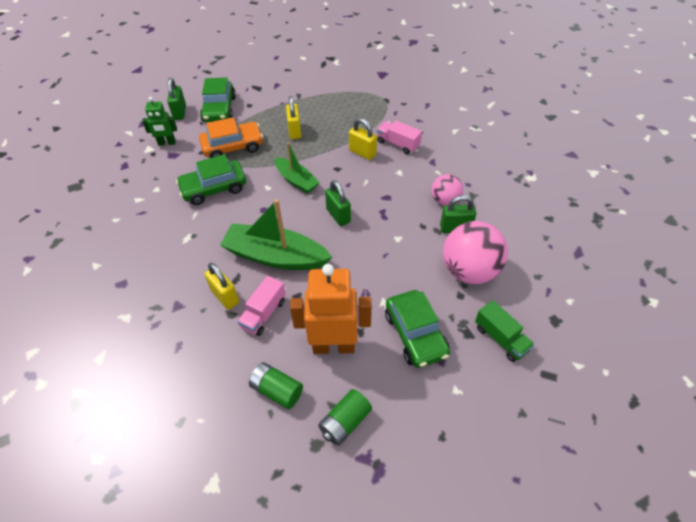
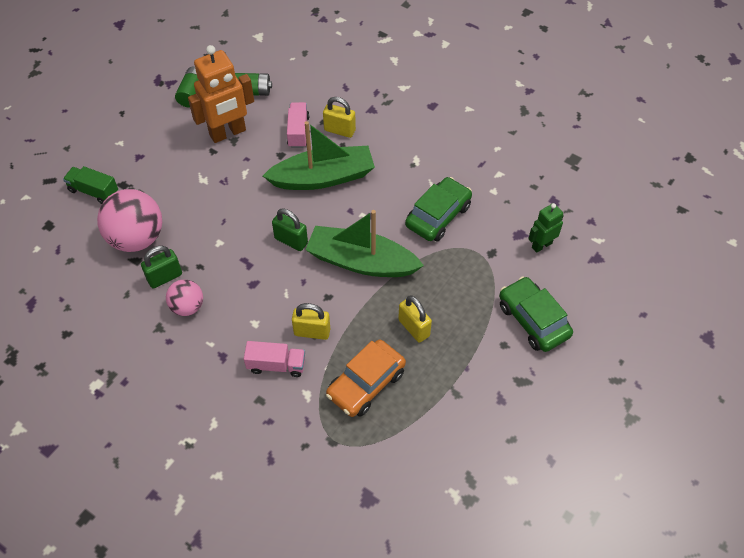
camera: 150 degrees right, 5 degrees up
(180, 112) = (574, 293): green padlock -> none
(233, 147) = (465, 273): orange car -> orange car (366, 384)
(296, 180) = (361, 262): green boat -> green boat, size x1.66
(415, 334) = (166, 166): green car -> none

